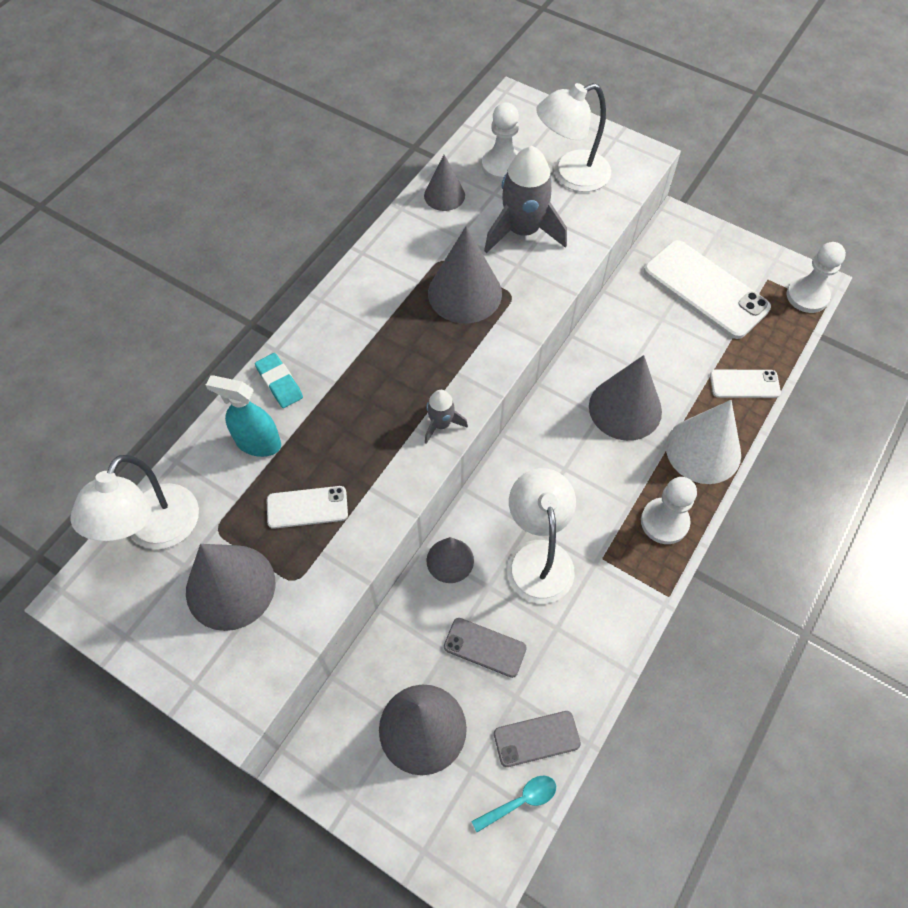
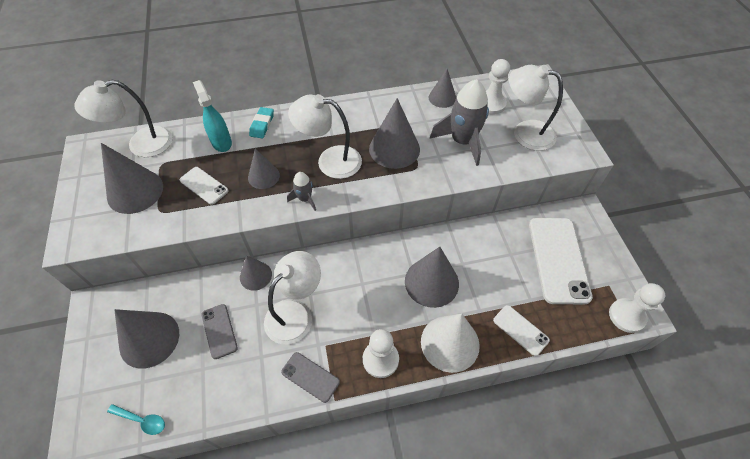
camera: 45 degrees right, 5 degrees down
(363, 439) = (263, 176): none -> grey cone
(413, 361) = (330, 160): none -> white lamp
(536, 738) = (185, 399): grey phone -> grey phone (310, 377)

